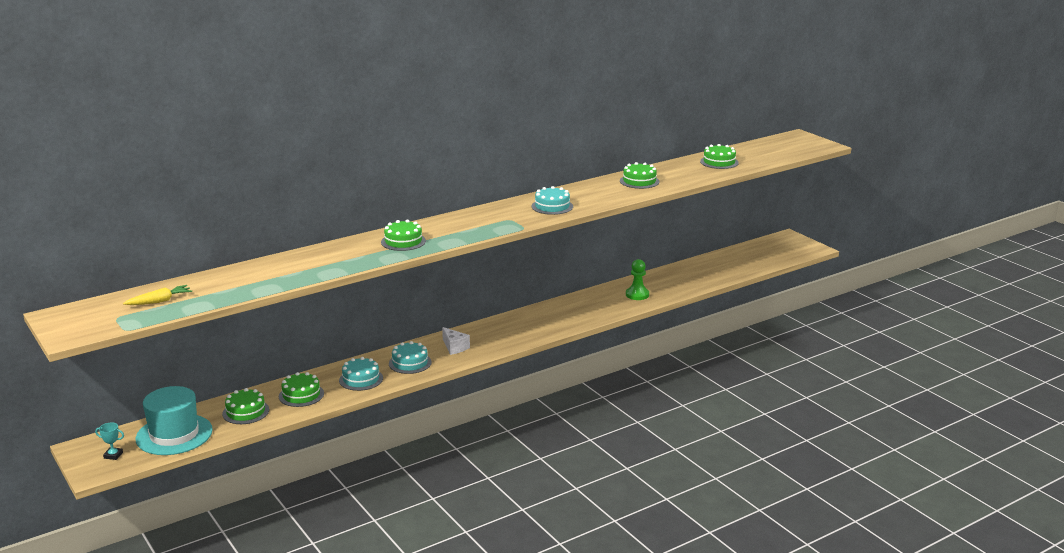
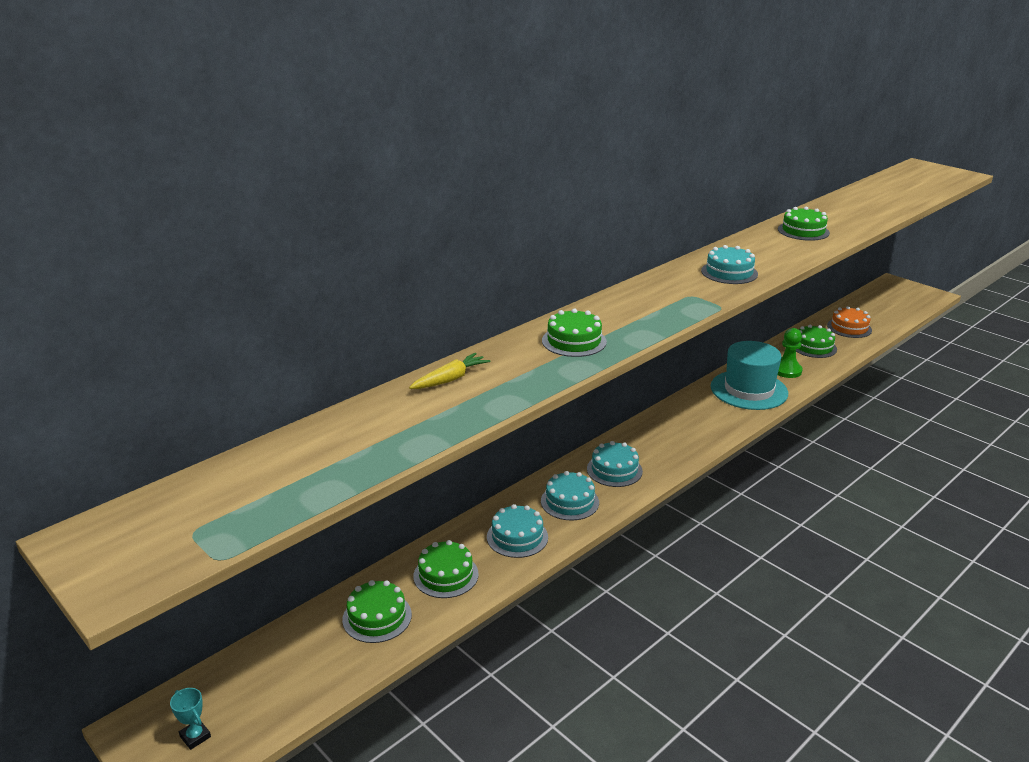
camera: 10 degrees left, 5 degrees up
(113, 455) = (195, 736): turquoise trophy -> turquoise trophy turned 45 degrees clockwise
(159, 301) = (255, 488): yellow carrot -> yellow carrot (450, 379)
(174, 434) = (282, 677): turquoise hat -> turquoise hat (749, 390)
(454, 347) = (614, 470): white cheese -> turquoise cake
(716, 268) = (849, 328): none -> orange cake
(719, 162) = (870, 201): green cake -> green cake (813, 347)

